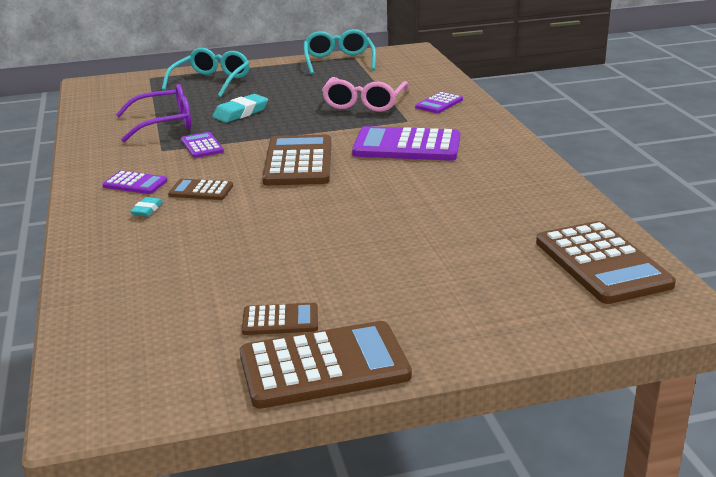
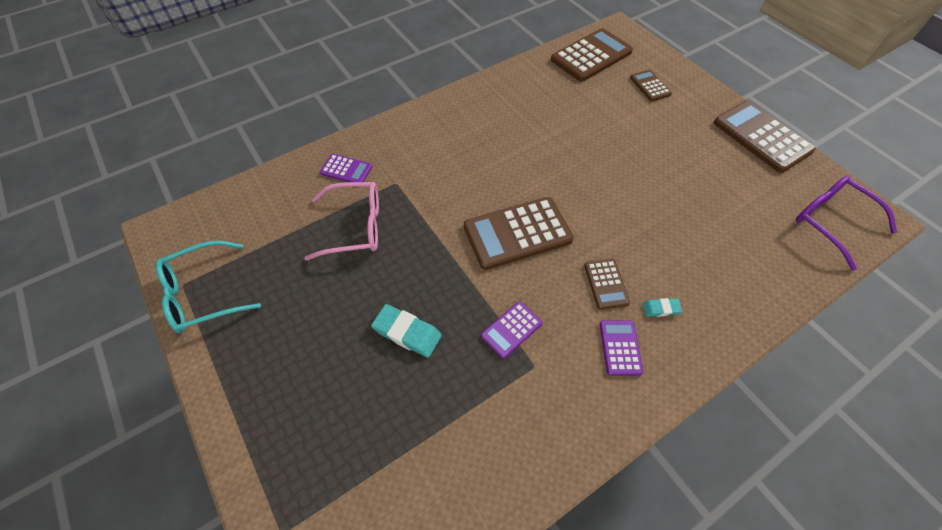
camera: 110 degrees left, 30 degrees up
(164, 123) = (462, 403): purple glasses -> purple glasses (831, 221)
(211, 82) = (297, 421): turquoise glasses -> none
(280, 320) = (739, 167): brown calculator -> brown calculator (650, 86)
(407, 146) = (456, 170): purple calculator -> none

